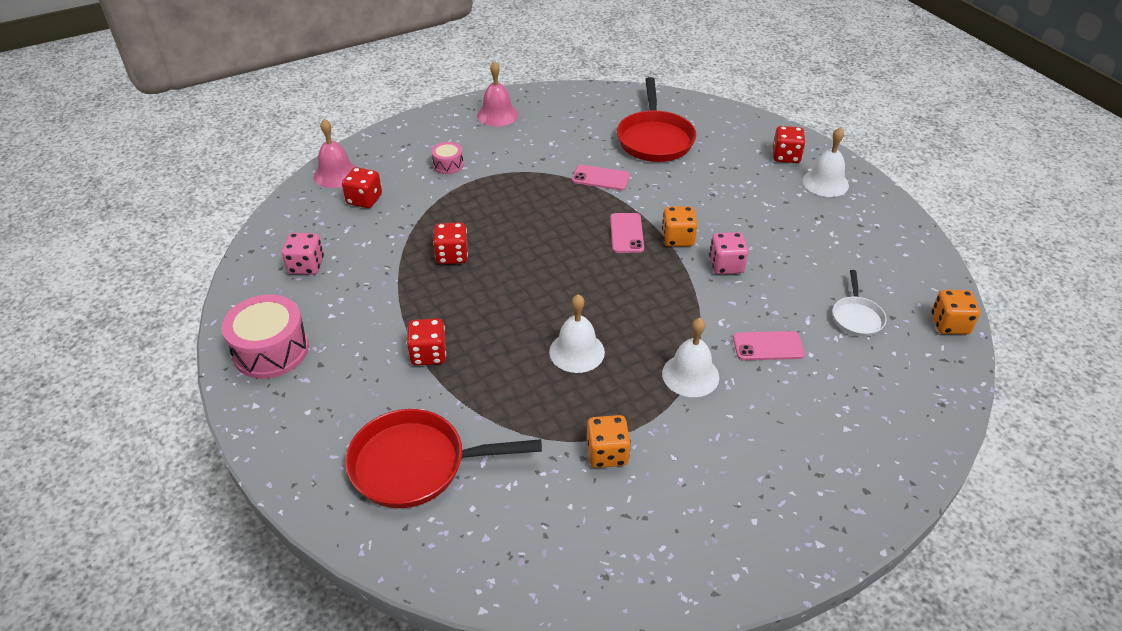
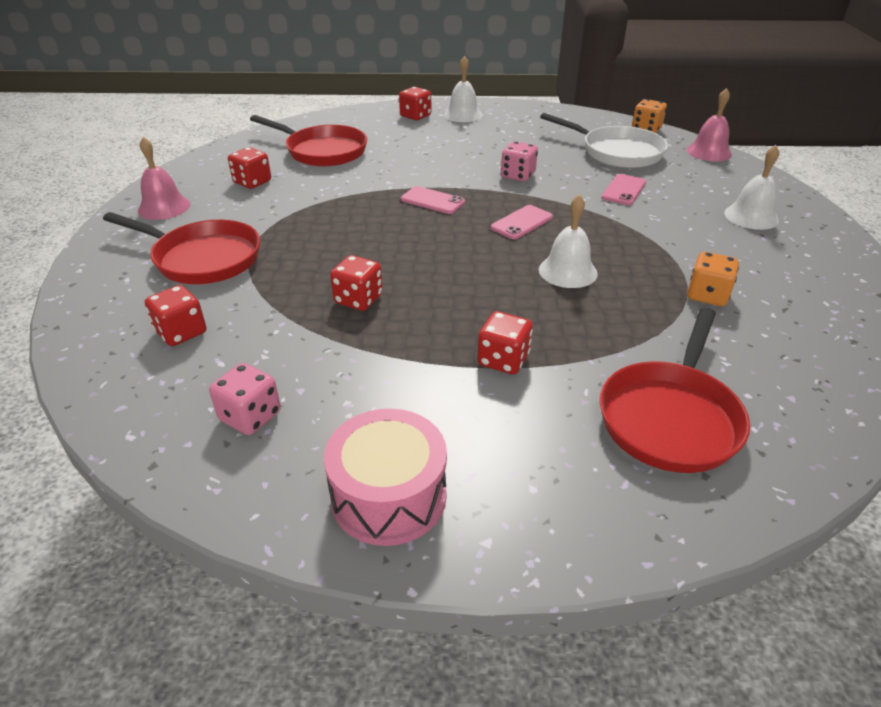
camera: 60 degrees left, 5 degrees down
(336, 174) = (97, 341): pink bell -> pink bell (709, 152)
(448, 165) = (202, 258): pink drum -> red pan
(568, 132) = (252, 182): none -> red dice
(601, 178) = (342, 189): pink phone -> pink phone (521, 223)
(678, 238) = (464, 183): orange dice -> none
(690, 375) = (634, 229): white bell -> white bell (751, 216)
(856, 317) = (617, 152): white pan -> white pan, size x1.88

